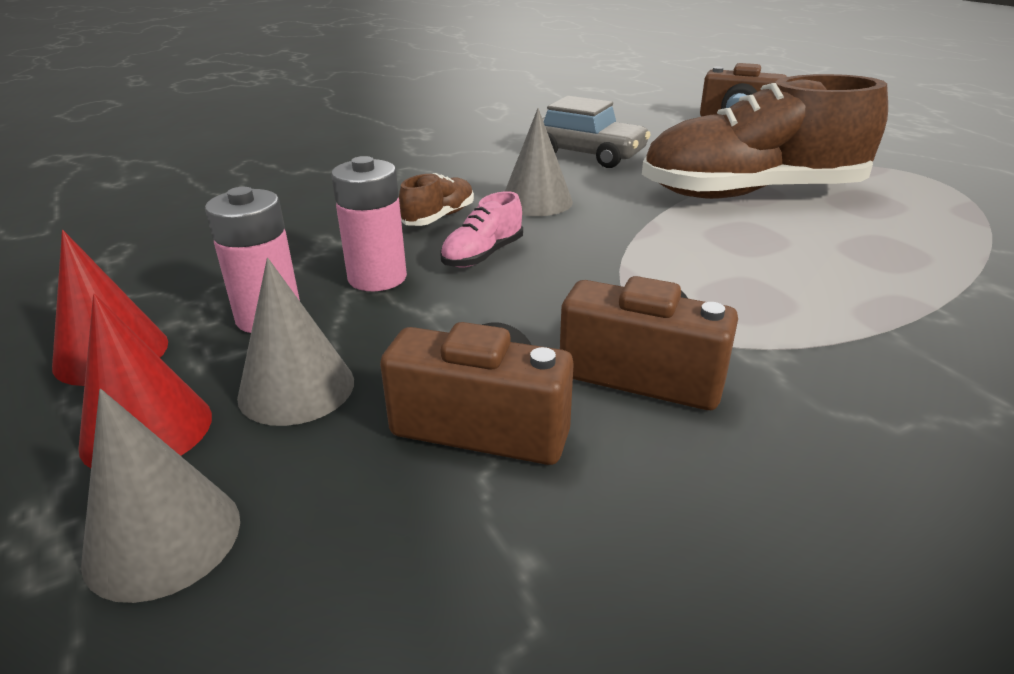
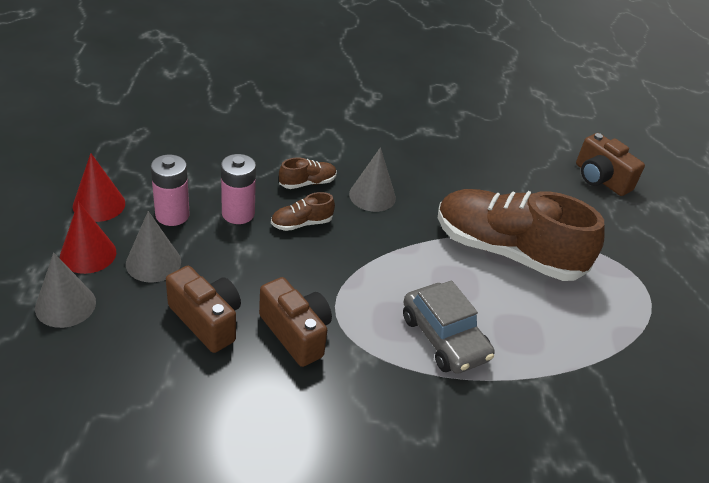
camera: 25 degrees right, 10 degrees up
(482, 255) = (301, 223): pink shoe -> brown shoe
(587, 154) = (450, 167): grey car -> grey car (444, 338)

